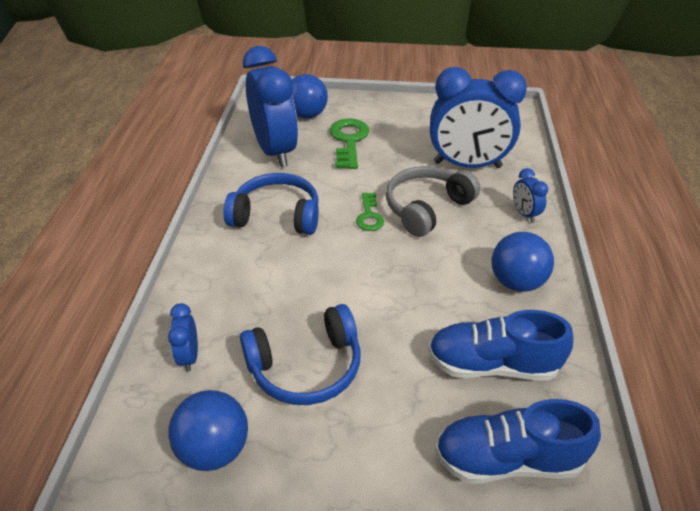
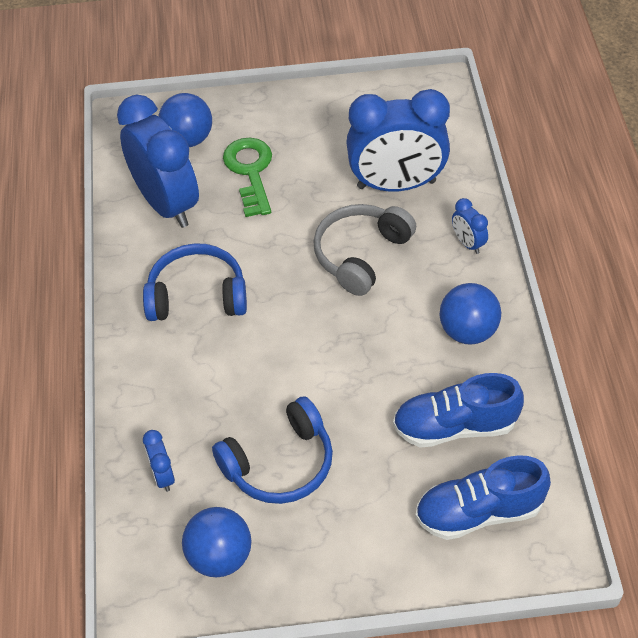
camera: 10 degrees left, 10 degrees up
(369, 216) = (300, 277): green key -> none

